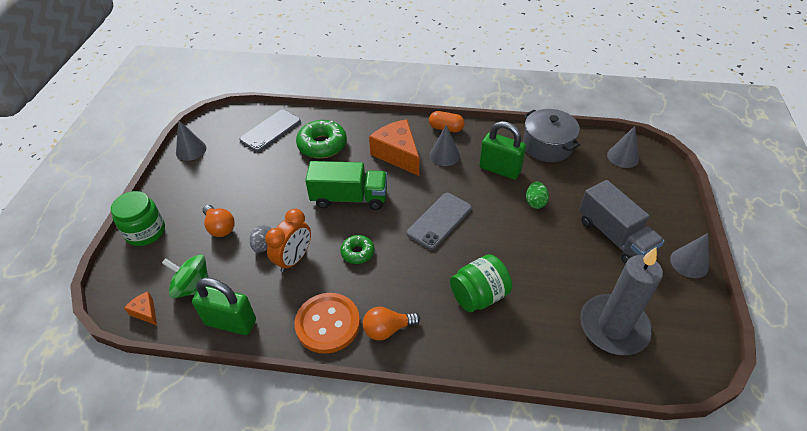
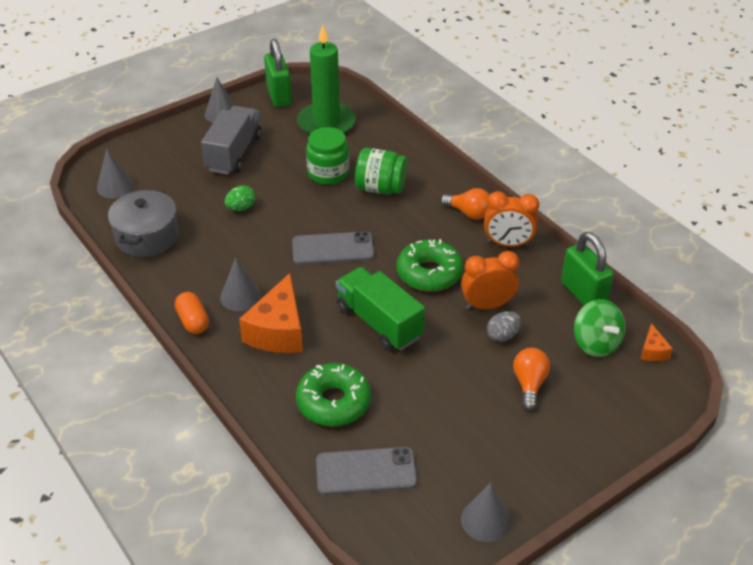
camera: 135 degrees left, 5 degrees down
(145, 232) = (610, 436): green jar -> green jar (328, 173)
(327, 324) = (508, 244): orange button -> orange clock
(357, 252) = (429, 273): green donut -> green donut, size x1.75
(500, 169) = (219, 249): green padlock -> green padlock (279, 96)
(613, 327) = (326, 123): grey candle -> green candle

